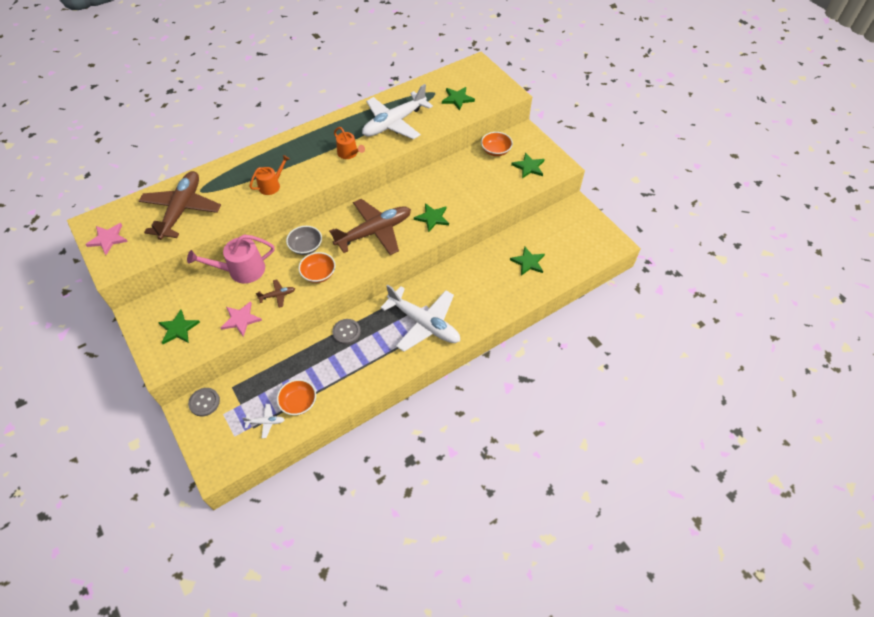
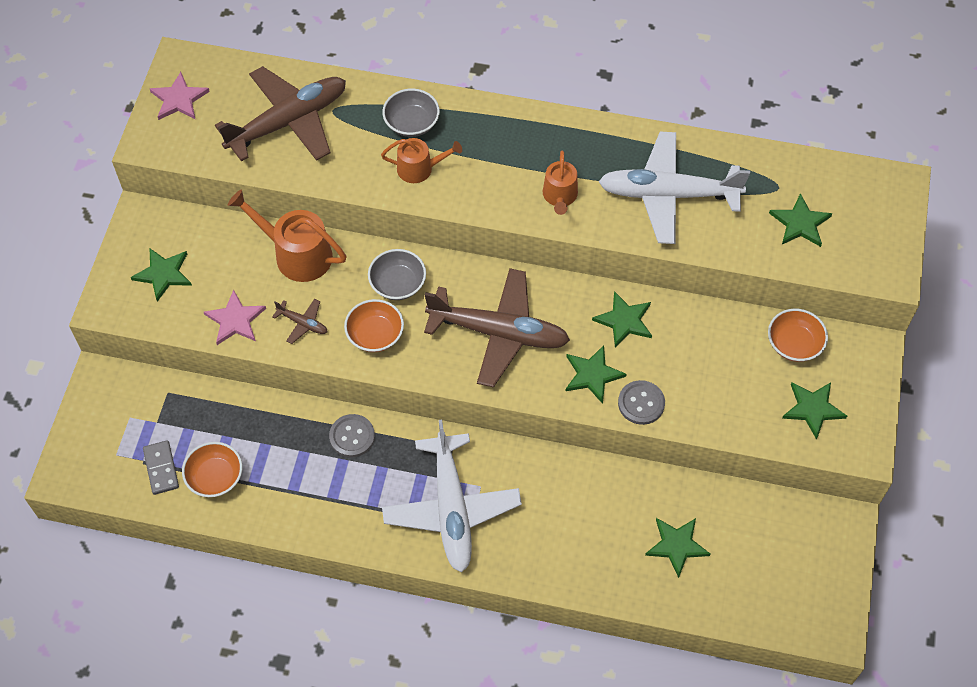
camera: 45 degrees right, 5 degrees up
(204, 402) = (125, 385): grey button -> grey button (641, 403)
(241, 270) = (297, 254): pink watering can -> orange watering can
(247, 171) = (411, 123): none -> grey bowl
(266, 422) = (161, 468): white plane -> grey domino
(421, 189) = (624, 321): none -> green star

